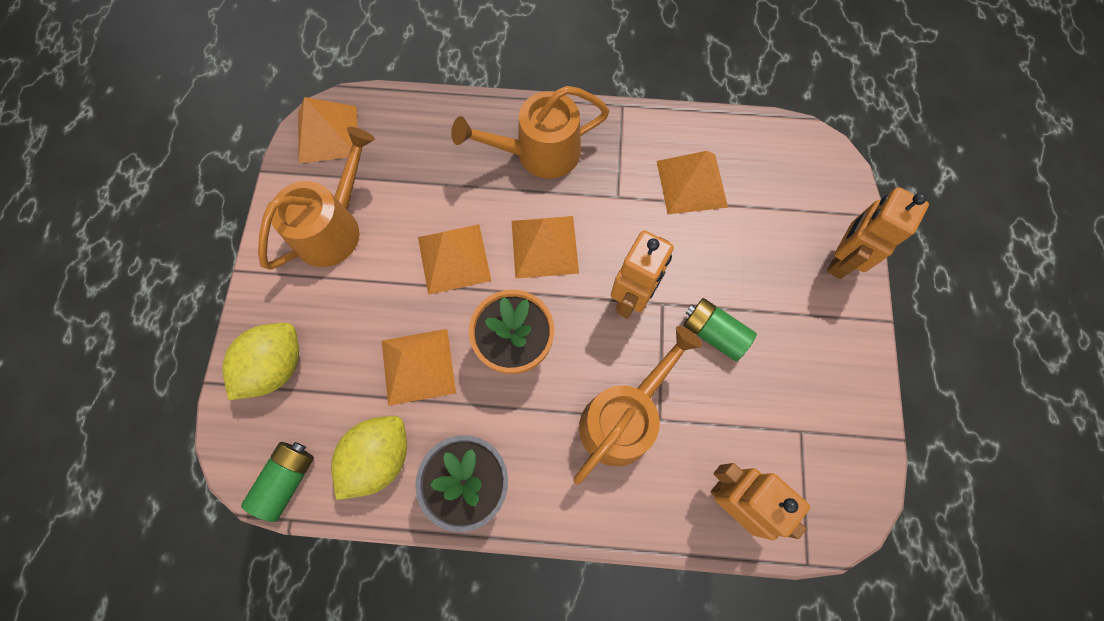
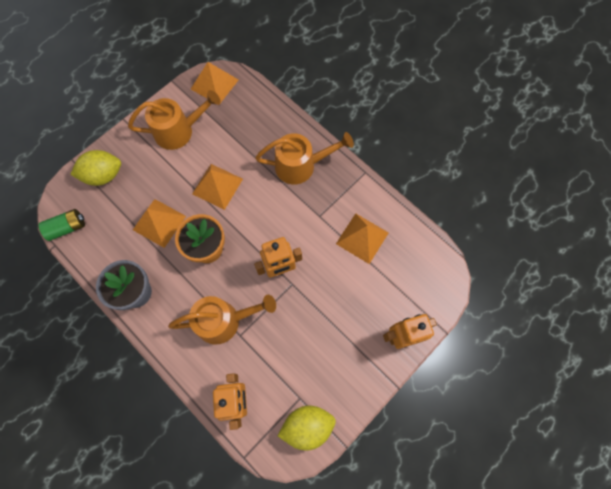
camera: 40 degrees right, 0 degrees up
(379, 458) = (109, 249): yellow lemon -> yellow lemon (307, 425)
(538, 153) = (301, 165): orange watering can -> orange watering can turned 150 degrees clockwise
(544, 246) = (262, 213): orange pyramid -> none
(714, 333) = (303, 318): green battery -> none

